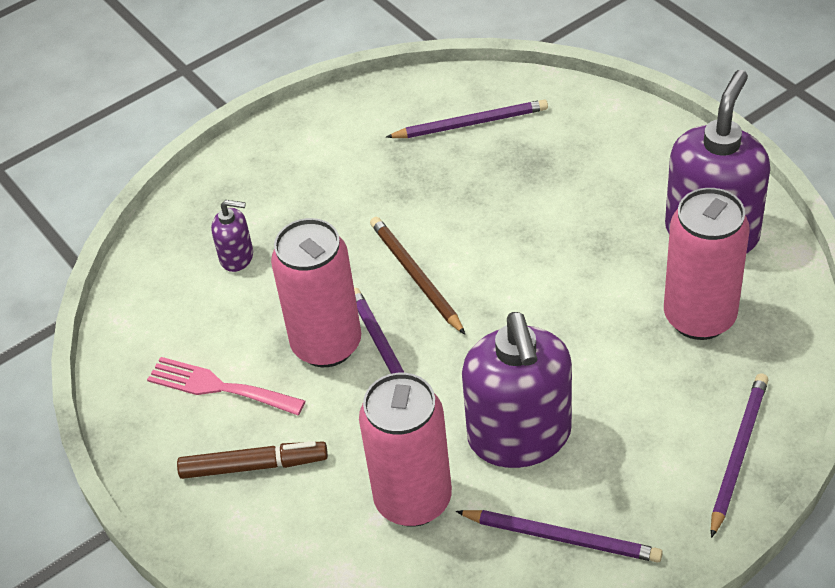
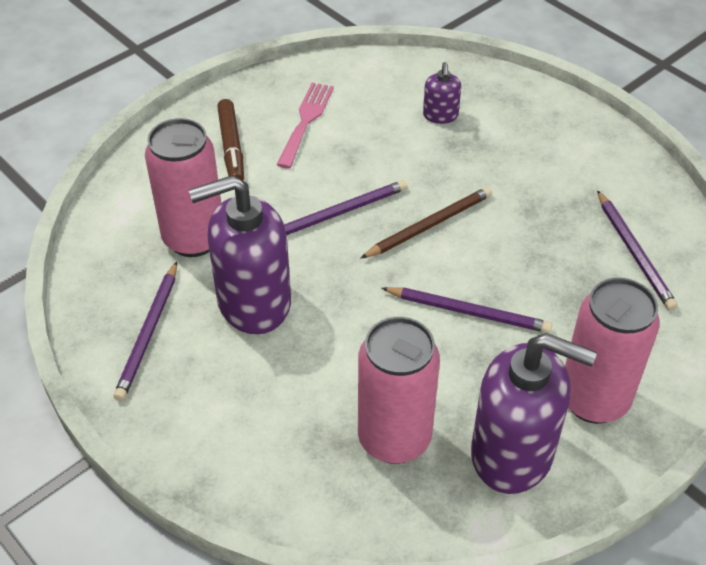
camera: 80 degrees right, 0 degrees up
(327, 345) = (350, 176): pink can -> pink can (593, 400)
(738, 453) = (227, 464): purple pencil -> purple pencil (468, 312)

